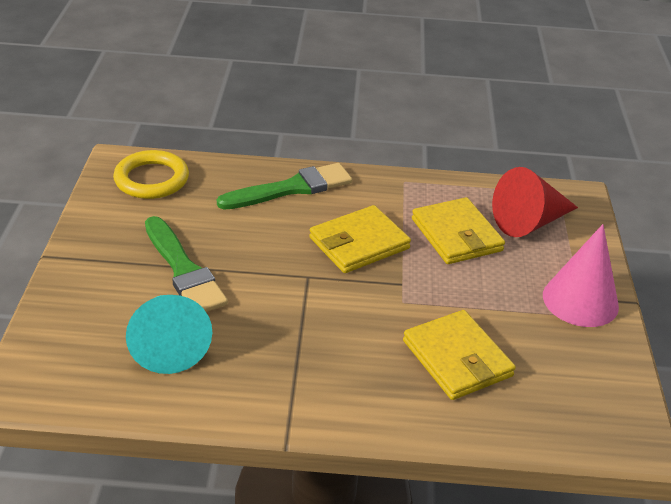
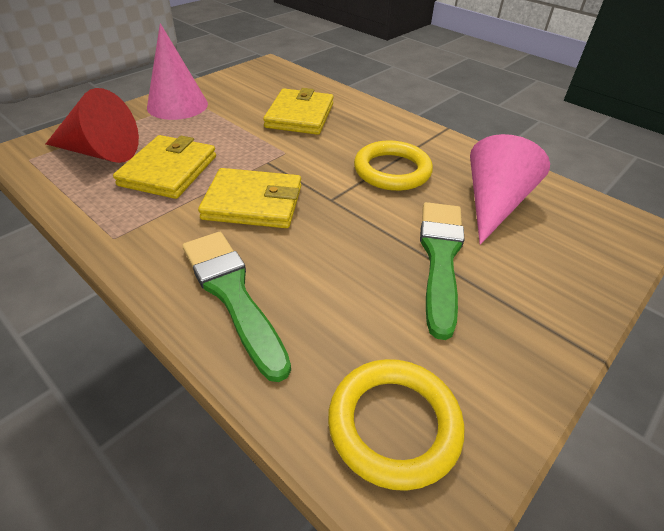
camera: 140 degrees left, 5 degrees up
(168, 343) = (493, 204): turquoise cone -> pink cone
(288, 334) = (392, 170): none -> yellow ring
(291, 188) = (233, 295): green brush -> green brush turned 45 degrees clockwise

